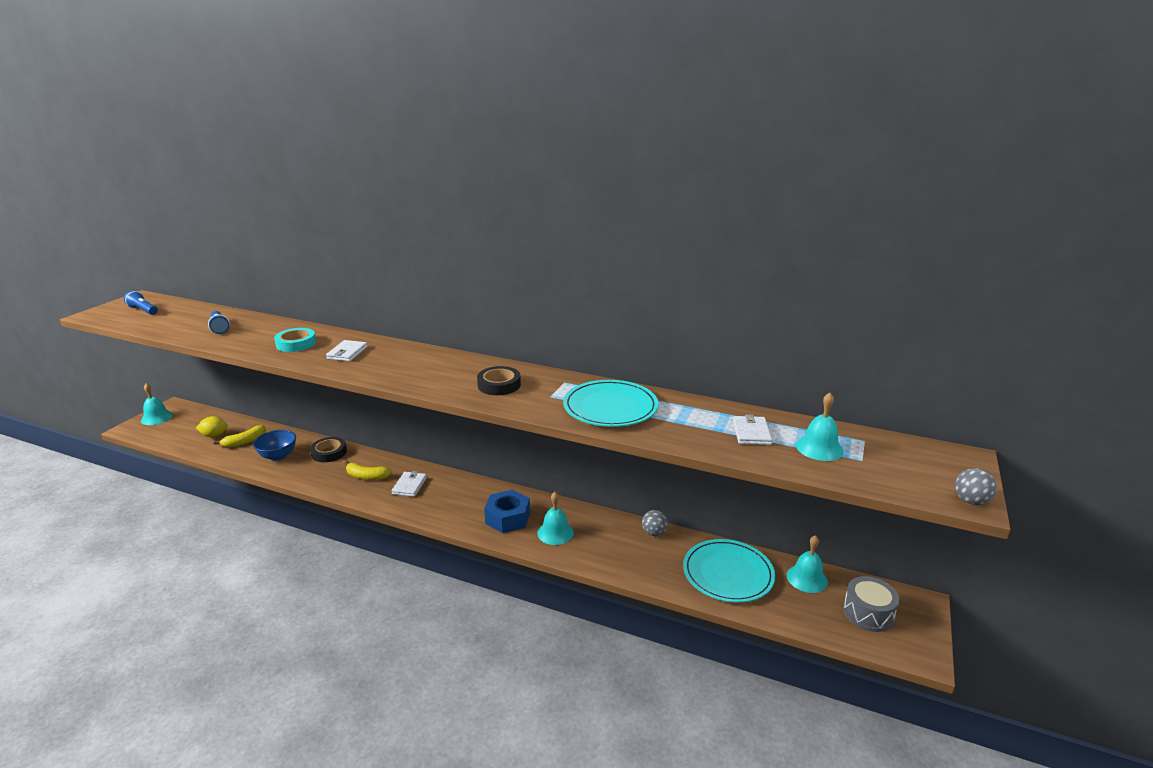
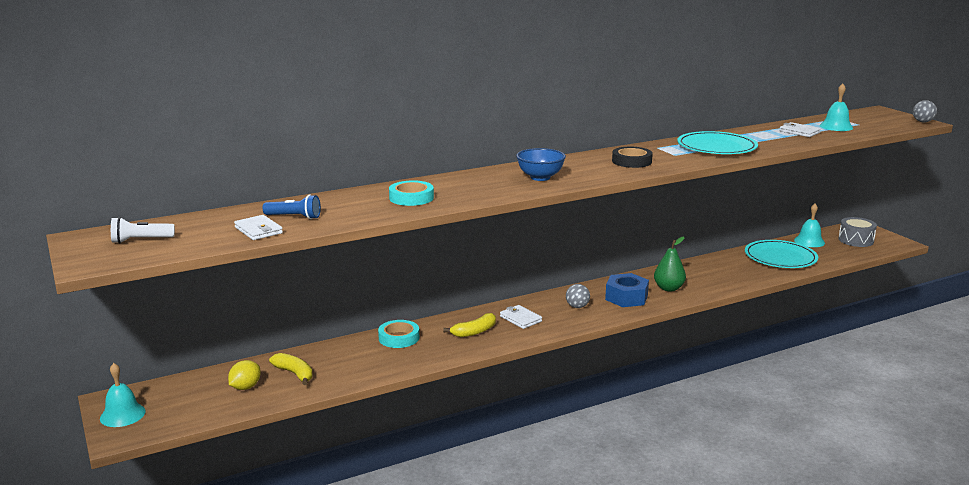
camera: 50 degrees left, 5 degrees down
(143, 310) = (141, 240): blue flashlight -> white flashlight
(244, 442) = (294, 374): yellow banana -> yellow banana turned 45 degrees counterclockwise
(278, 456) = (361, 363): blue bowl -> blue bowl (540, 177)
(329, 453) = (399, 338): black tape -> turquoise tape
(347, 353) = (474, 186): white wallet -> white wallet (258, 230)
(555, 532) = (668, 288): turquoise bell -> green pear
(654, 533) = (711, 261): grey ball -> grey ball (577, 307)

